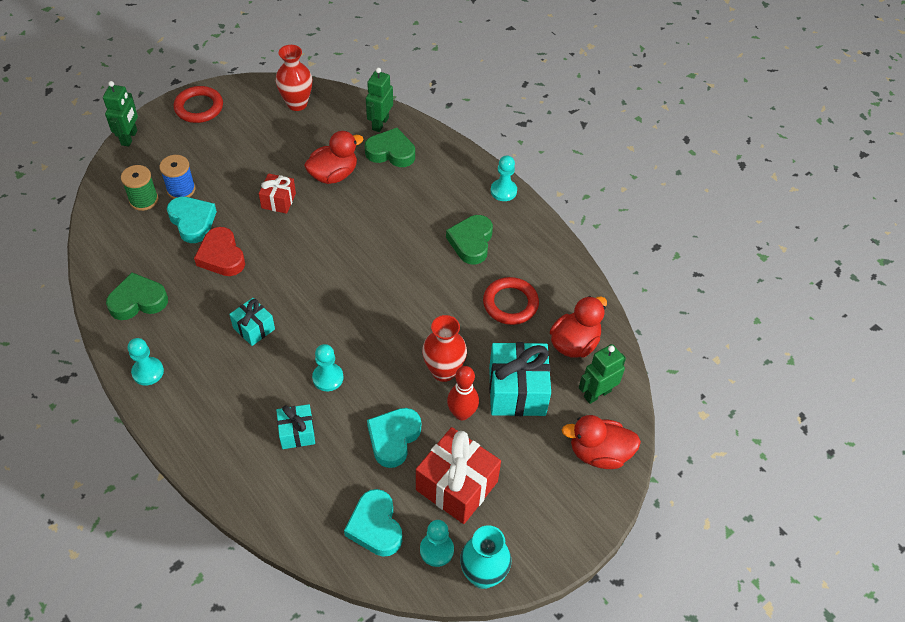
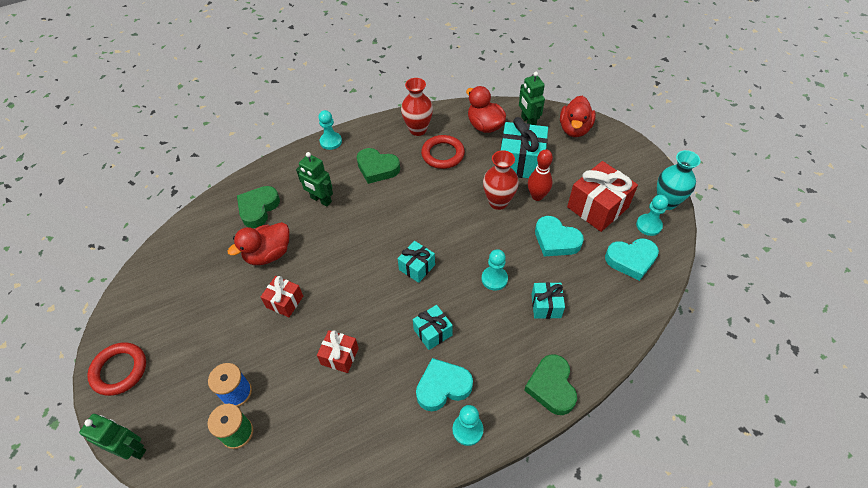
camera: 75 degrees left, 0 degrees up
(138, 301) = (377, 439): green heart -> green heart (551, 387)
(192, 222) = (286, 382): turquoise heart -> turquoise heart (443, 387)
(221, 256) = (340, 356): red heart -> red gift
(297, 104) = (160, 276): red vase -> red vase (418, 129)
(333, 175) = (268, 254): red duck -> red duck turned 105 degrees counterclockwise
(334, 302) = (417, 267): none -> turquoise gift
(380, 123) = (219, 213): green robot -> green robot (321, 200)

